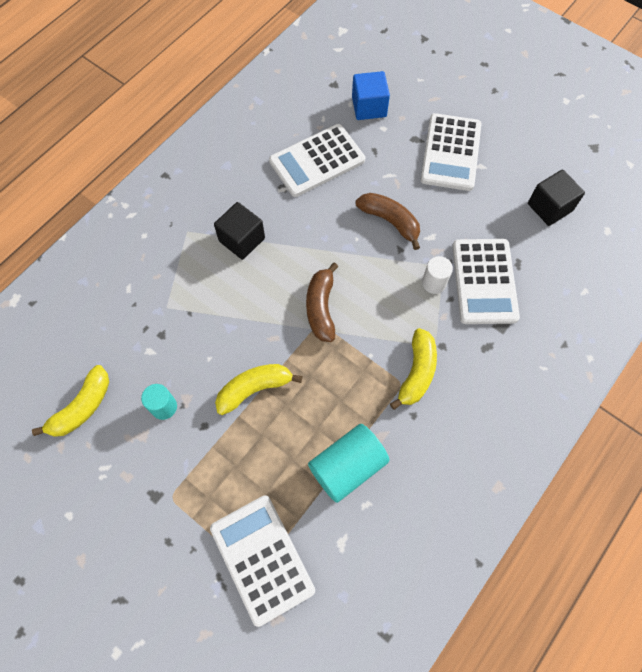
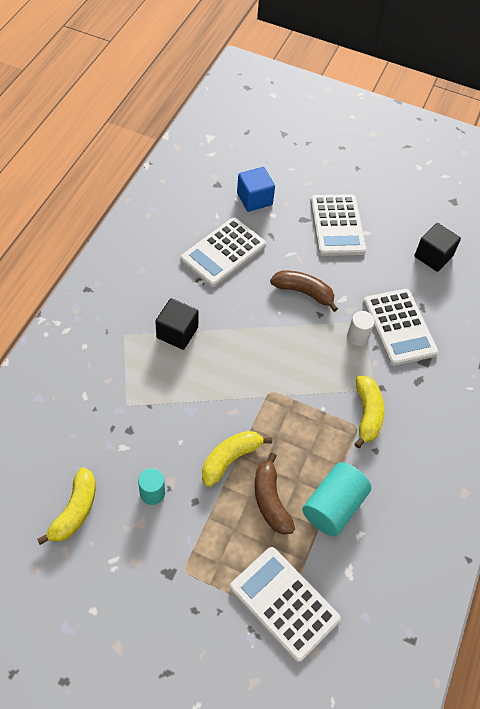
camera: 20 degrees left, 10 degrees down
(321, 308) = (267, 377): brown banana -> brown banana (270, 500)

